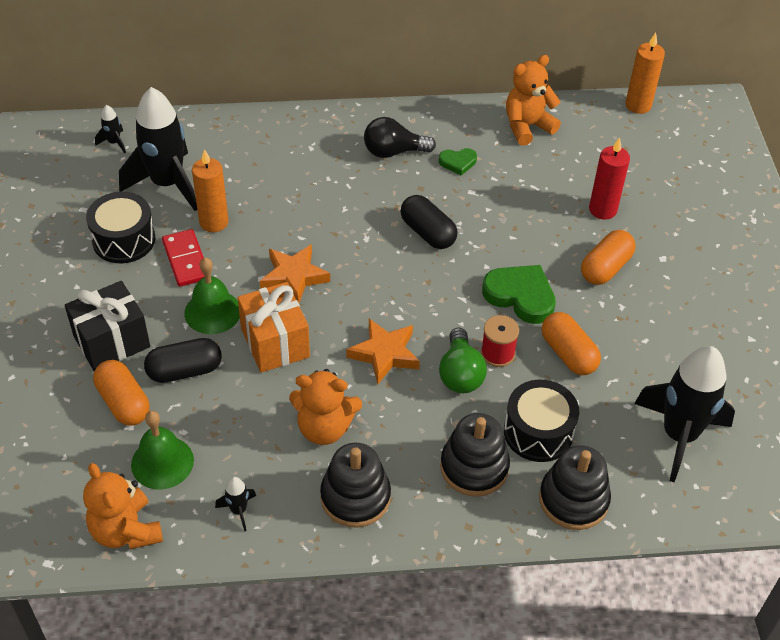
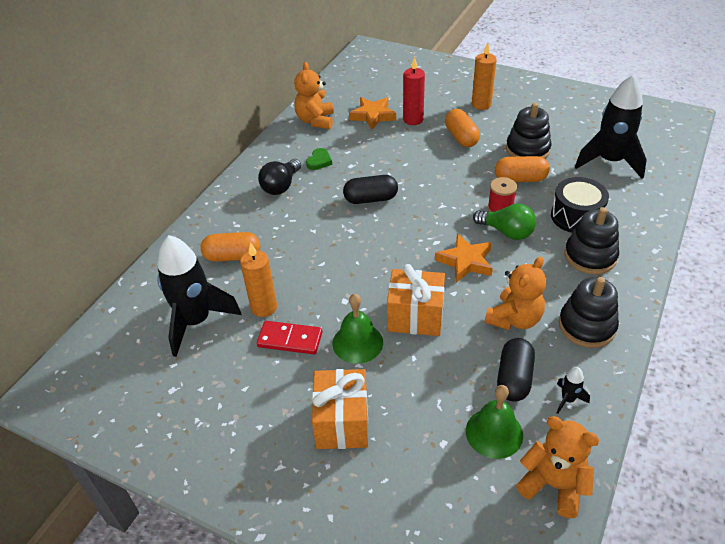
camera: 55 degrees left, 5 degrees down
(112, 341) = (342, 422): black gift -> orange gift
(114, 142) = (114, 339): black rocket -> none
(123, 403) = (415, 438): orange capsule -> orange capsule (232, 256)
(124, 240) = (233, 373): black drum -> none
(126, 530) = (553, 485): orange teddy bear -> orange teddy bear turned 150 degrees counterclockwise
(184, 370) = (407, 383): black capsule -> black capsule (514, 378)
(294, 277) = (358, 282): orange star -> orange star (373, 116)
(520, 296) = (458, 180): green heart -> none
(573, 499) = (638, 222): black stacking toy -> black stacking toy (527, 149)
(638, 105) = (340, 74): orange candle -> orange candle (481, 105)

